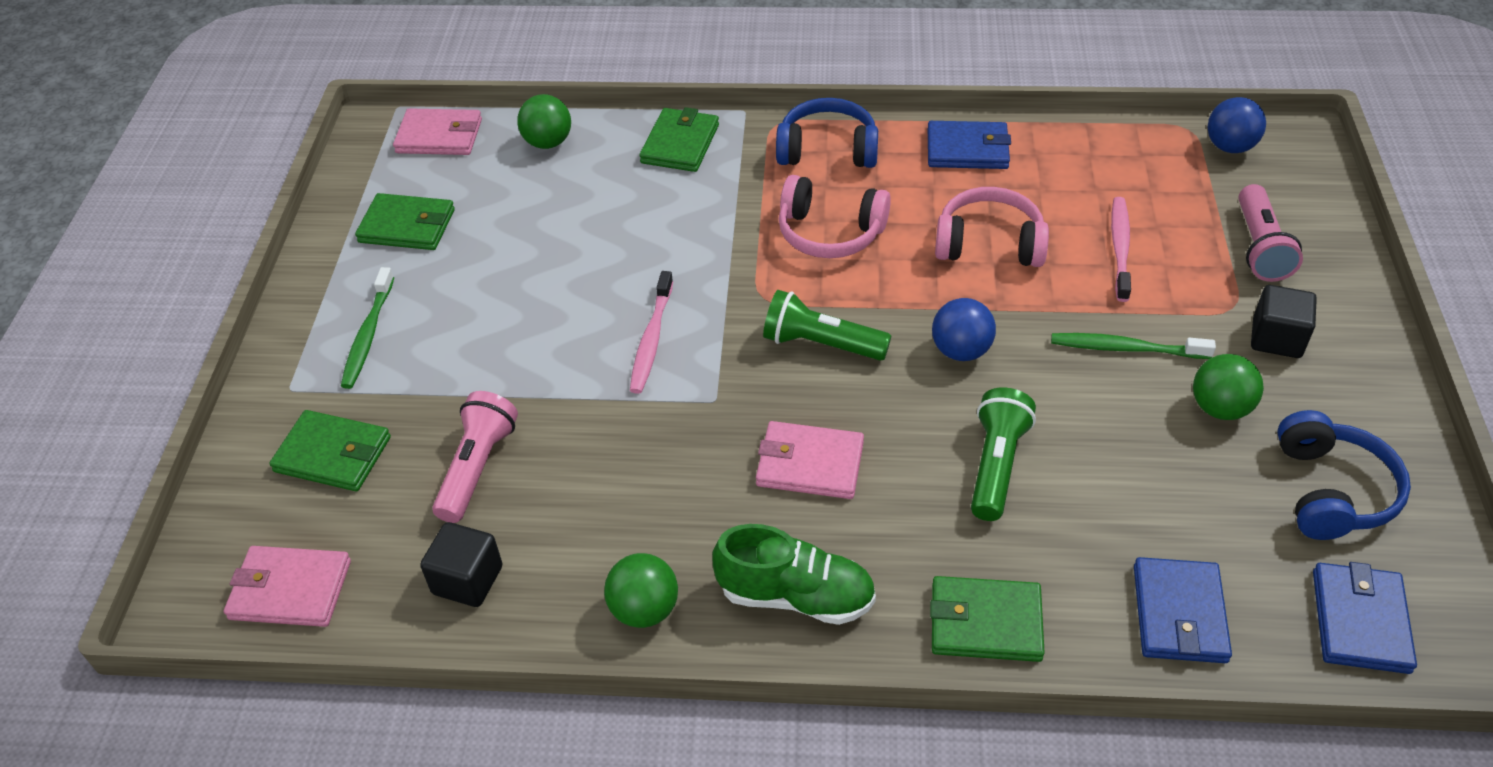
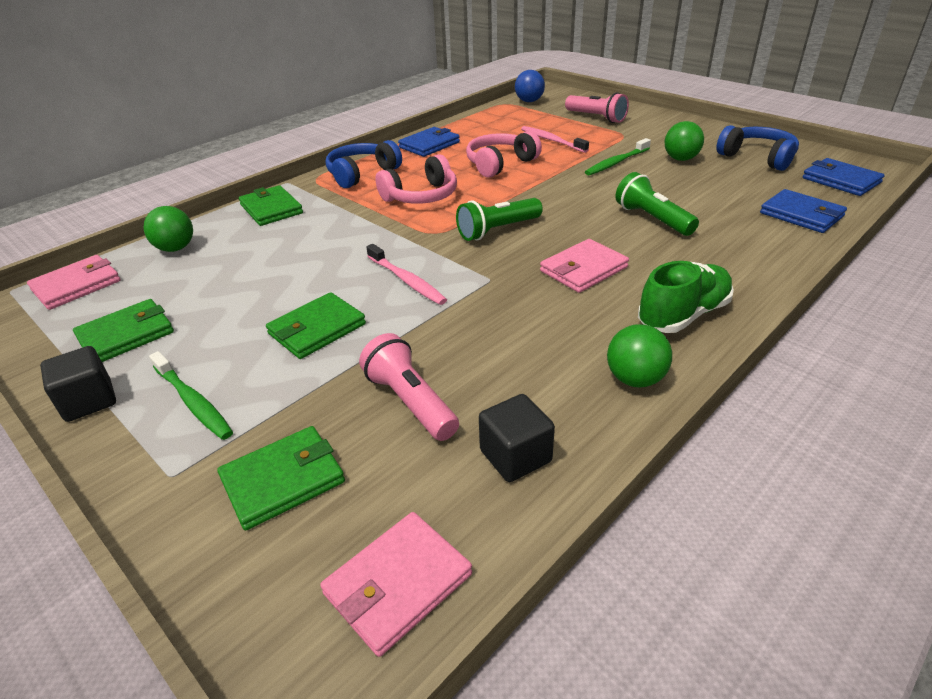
camera: 50 degrees left, 10 degrees down
(961, 350) = (560, 197): blue ball -> none
(985, 622) = (761, 264): green wallet -> green wallet (317, 329)
(1276, 338) = (654, 134): black cube -> black cube (89, 401)

